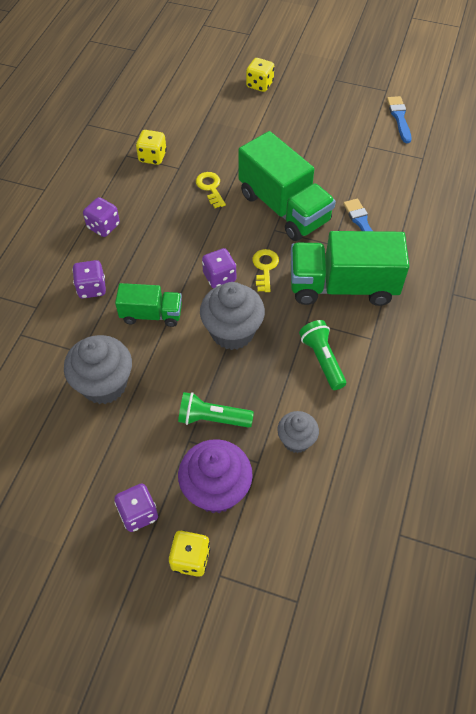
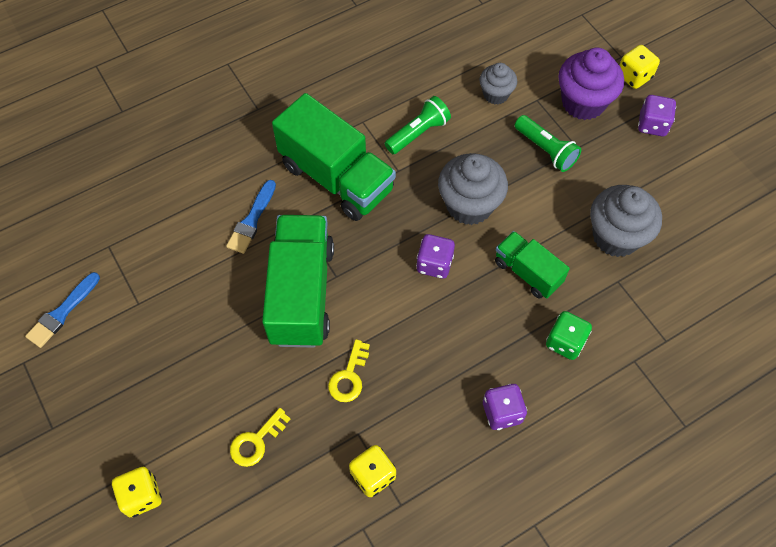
camera: 140 degrees left, 5 degrees up
(92, 288) = (565, 342): purple dice -> green dice
(265, 268) = (384, 243): yellow key -> yellow key (256, 441)
(322, 359) = (418, 133): green flashlight -> green flashlight turned 150 degrees counterclockwise

